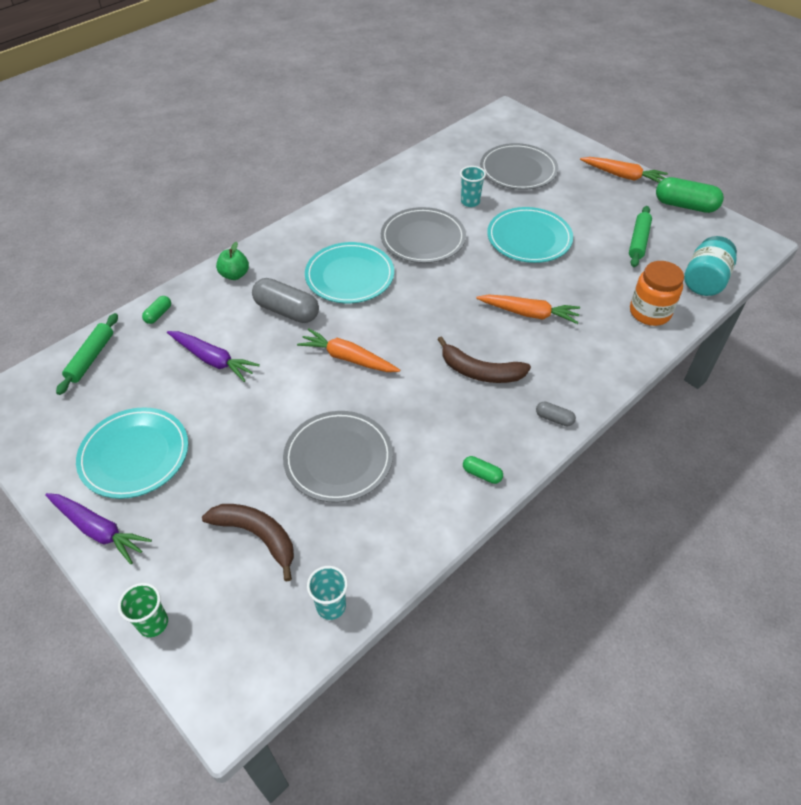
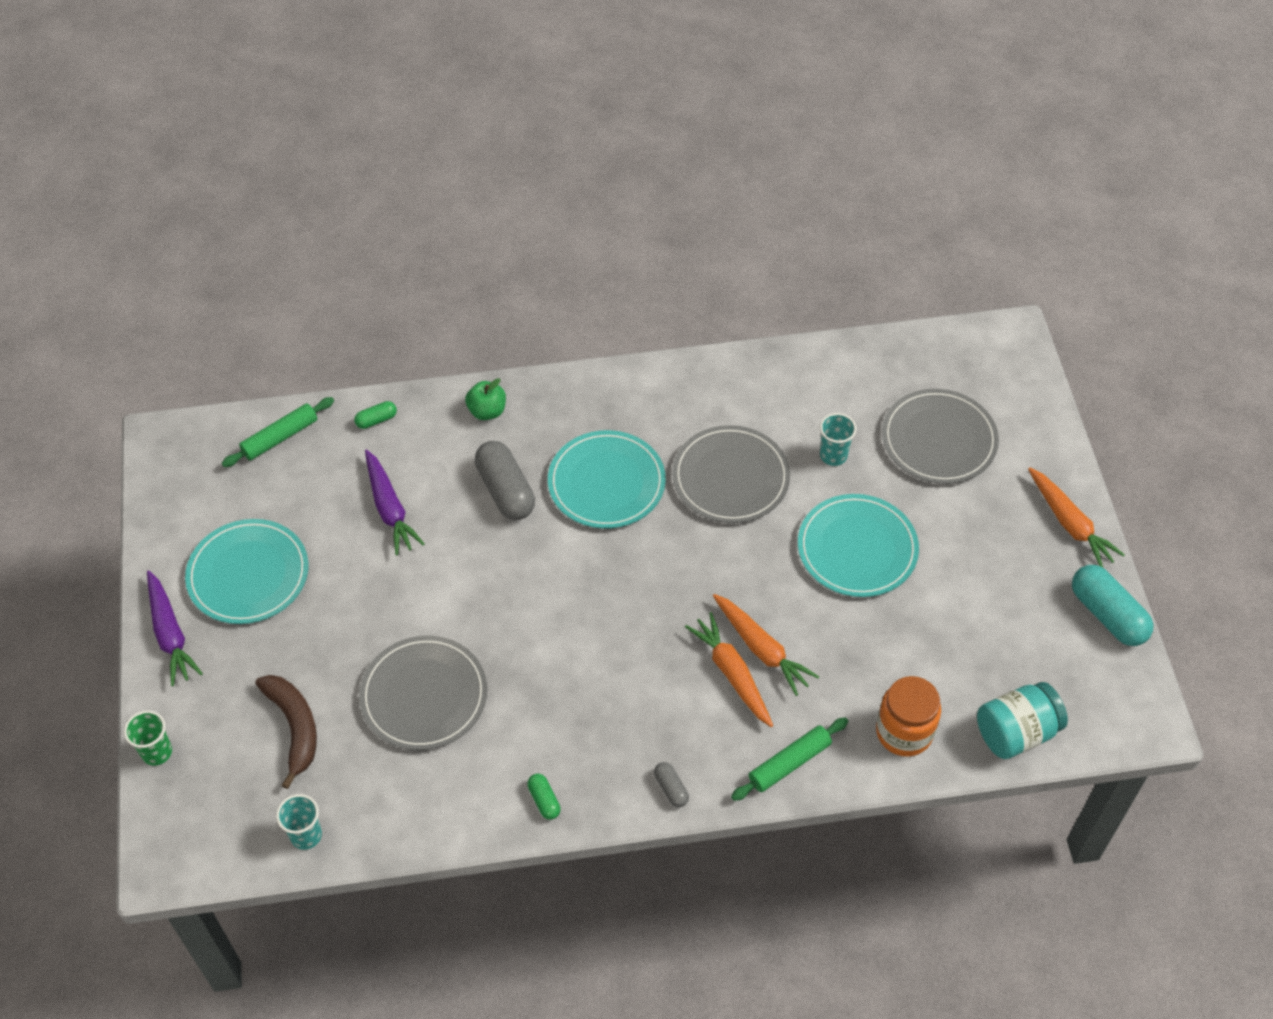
camera: 35 degrees right, 5 degrees up
(348, 358) = (522, 587): orange carrot -> orange carrot (732, 673)
(480, 371) = (644, 687): brown banana -> none
(638, 241) = (990, 630): green rolling pin -> green rolling pin (789, 763)
(685, 205) = (1107, 615): green capsule -> turquoise capsule

